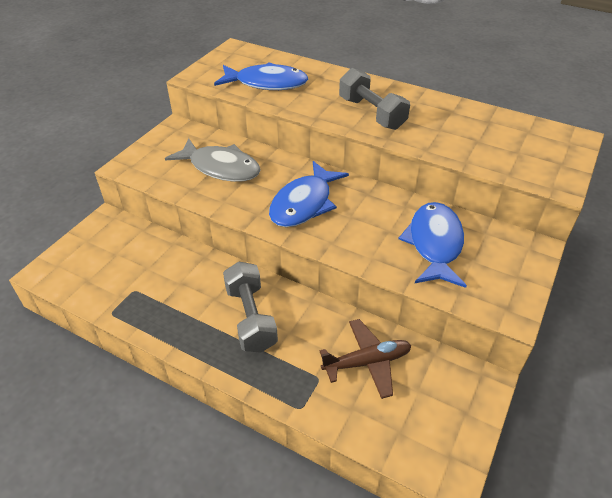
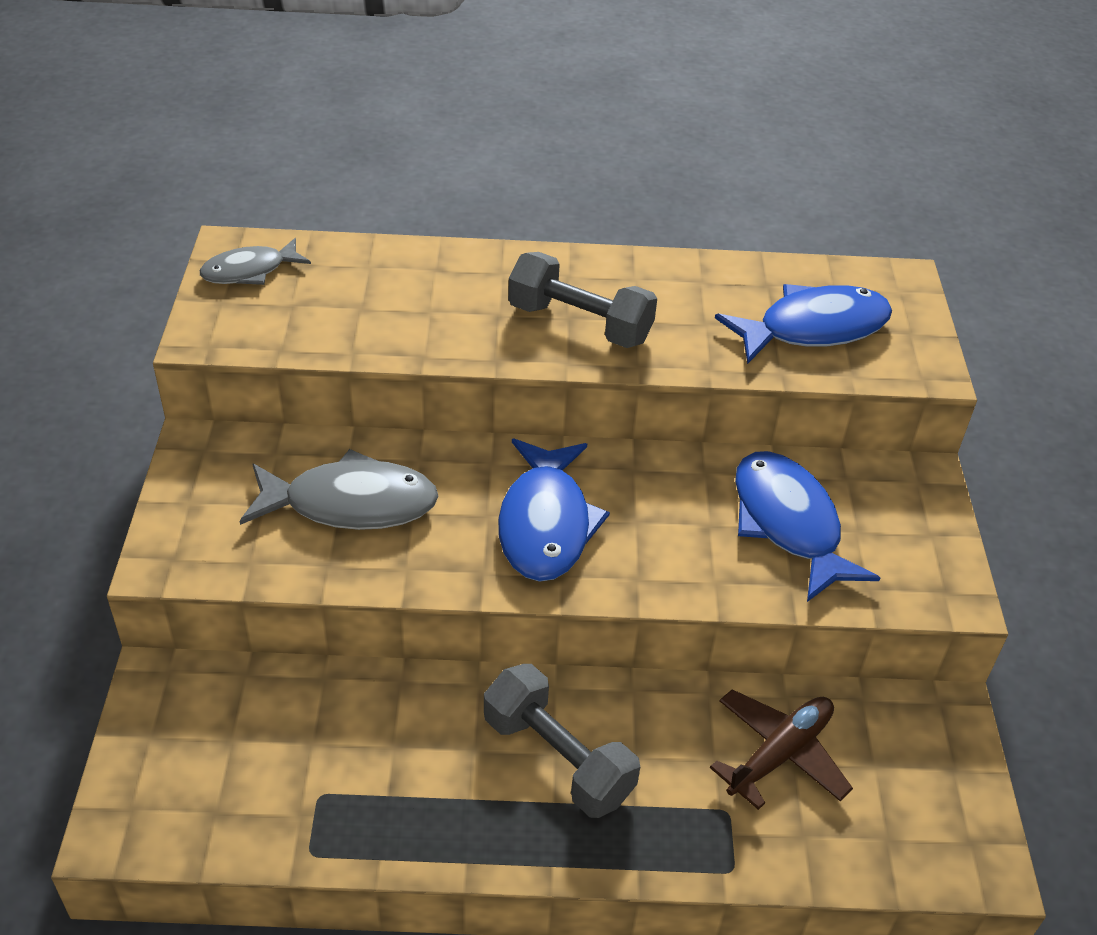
camera: 30 degrees left, 0 degrees up
(235, 58) = (249, 271): none -> grey fish
(267, 83) = (354, 312): blue fish -> blue fish (813, 328)

